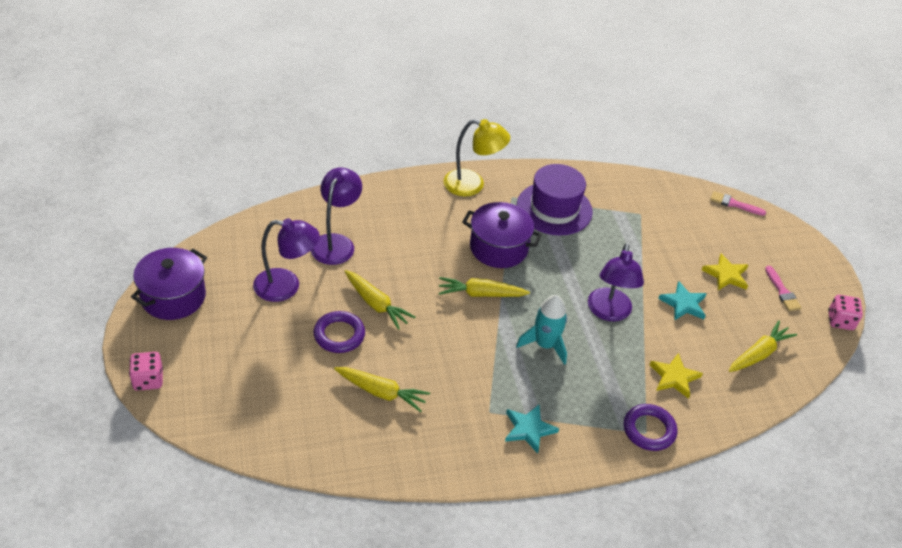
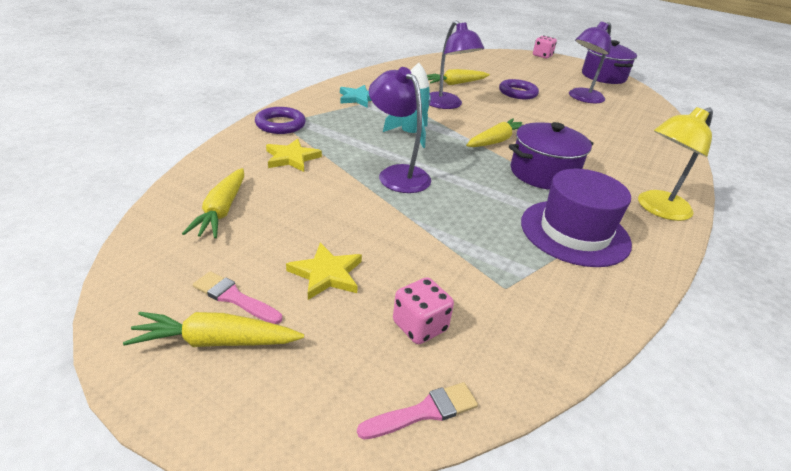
camera: 135 degrees right, 10 degrees down
(336, 242) = (615, 125): purple lamp -> purple lamp (447, 105)
(376, 304) = (532, 110): yellow carrot -> yellow carrot (216, 341)
(683, 304) = (342, 215): turquoise star -> none
(840, 321) = (119, 305): pink dice -> pink dice (420, 326)

